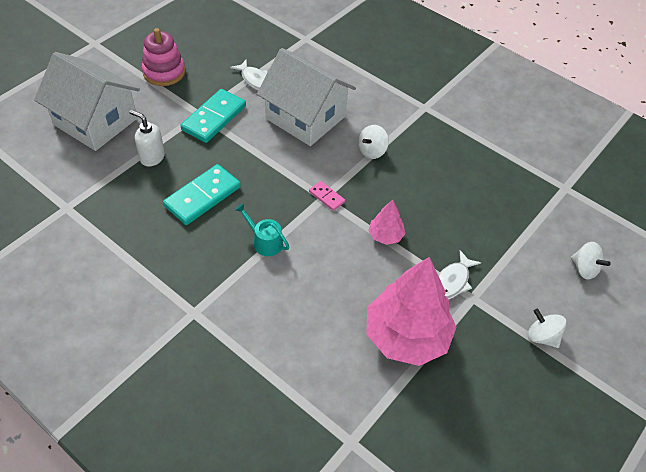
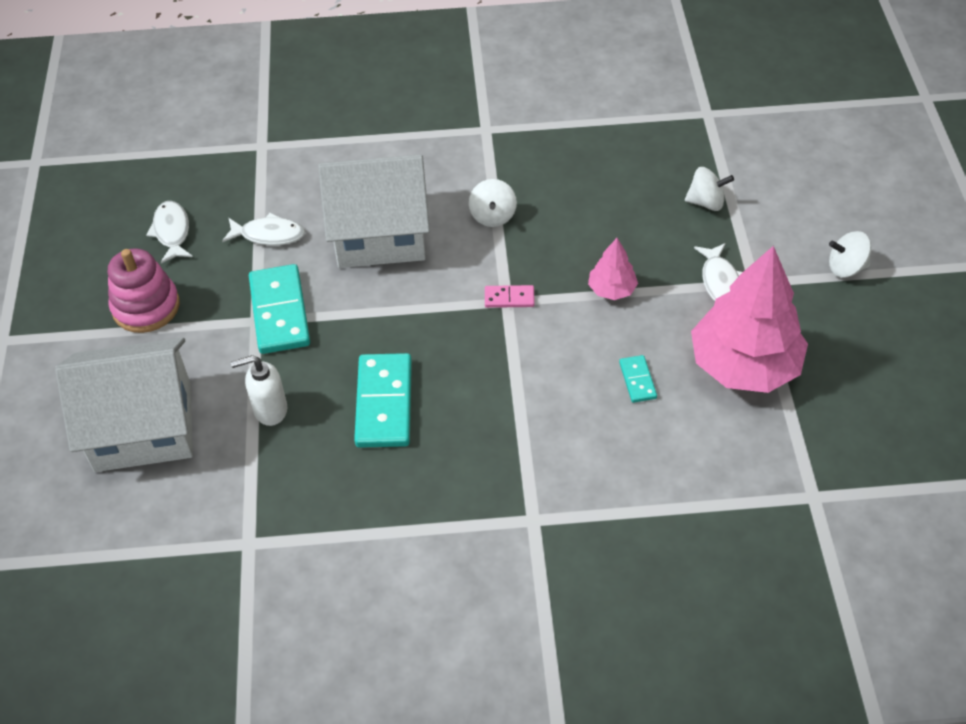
camera: 40 degrees left, 0 degrees up
(217, 48) = (172, 232): none -> white fish
(265, 242) = (509, 393): turquoise watering can -> none
(337, 292) = (637, 380): none -> turquoise domino
(584, 269) = (808, 178): white spinning top -> white spinning top (706, 202)

